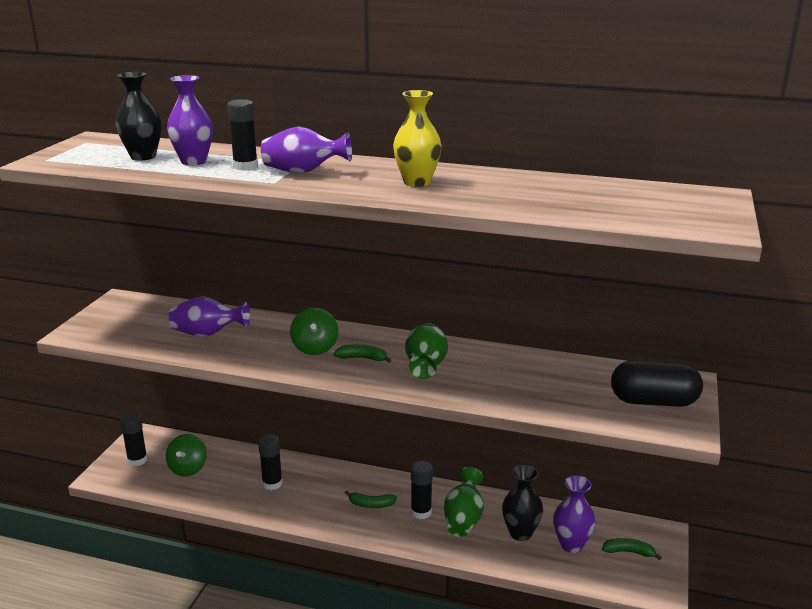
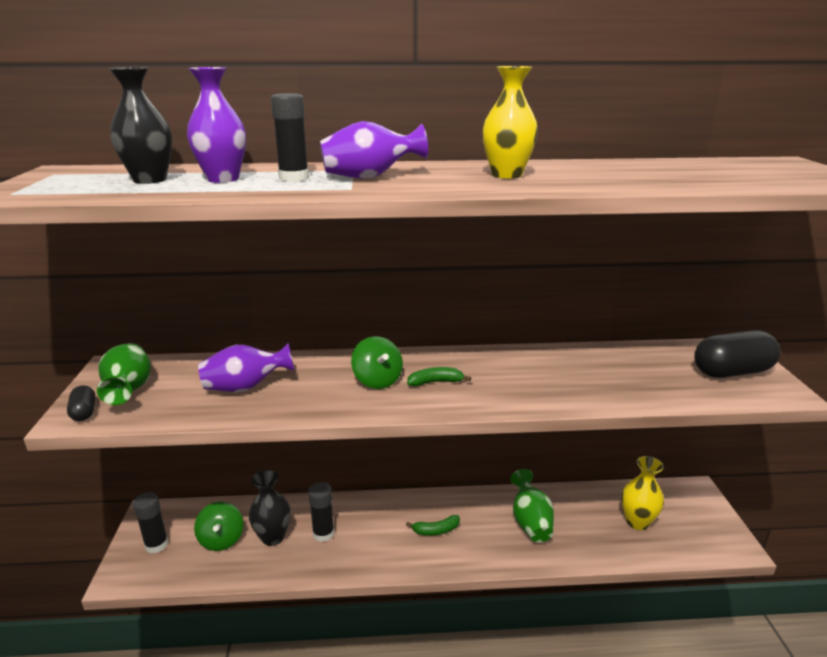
camera: 20 degrees left, 0 degrees up
(83, 331) = (84, 412): none -> black capsule
(421, 512) = (487, 525): black glue stick -> none
(426, 366) = (504, 378): green vase -> green vase (129, 390)
(520, 533) = (588, 522): black vase -> black vase (273, 537)
(571, 544) = (637, 522): purple vase -> yellow vase
(629, 552) = (686, 515): green banana -> none

